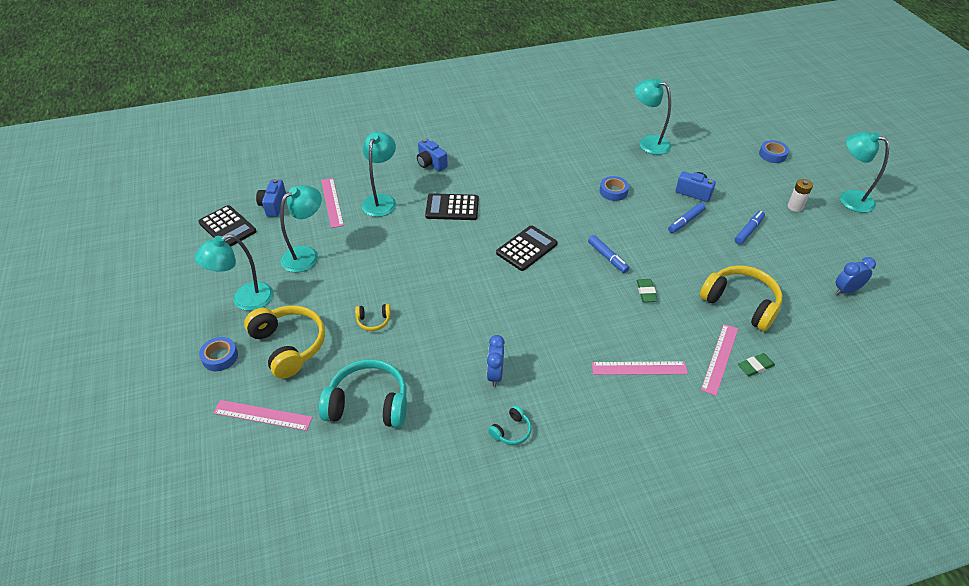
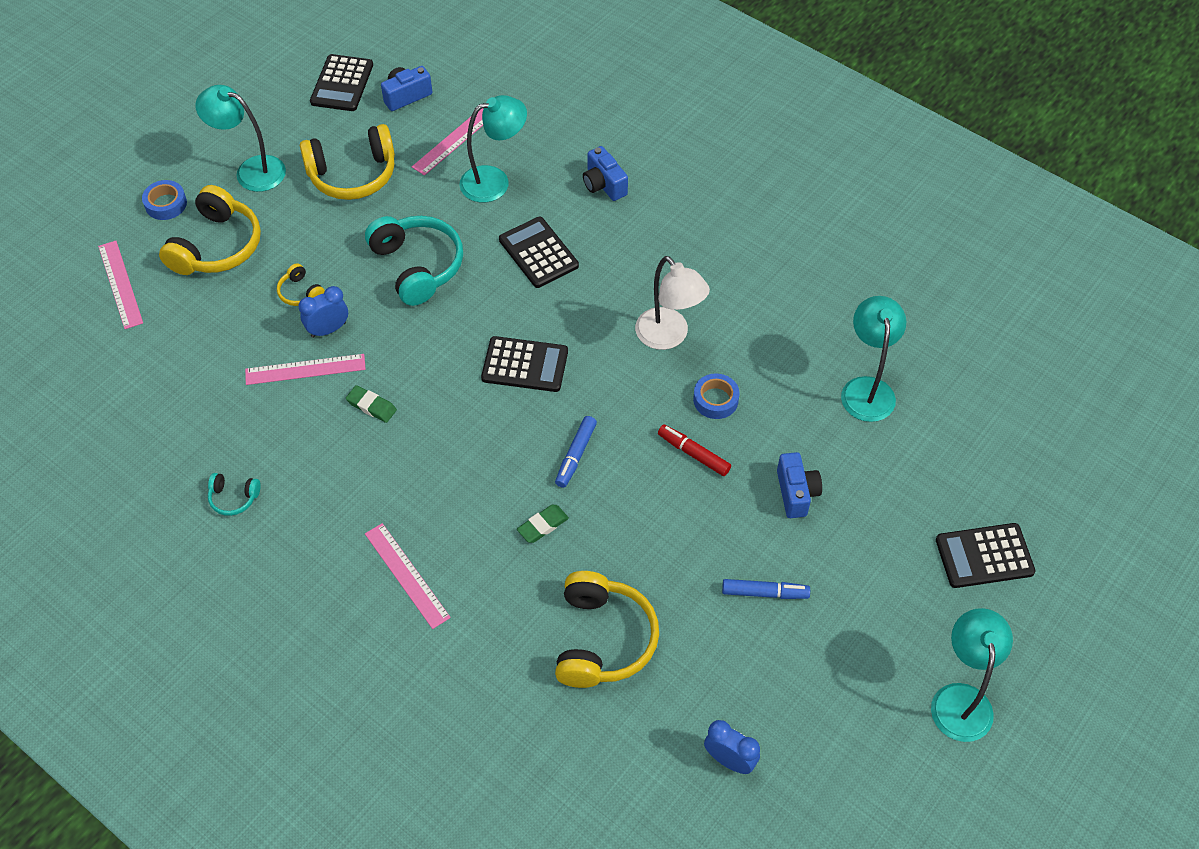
camera: 55 degrees right, 10 degrees up
(306, 255) = (353, 175): turquoise lamp -> yellow headphones
(368, 403) = (188, 357): turquoise headphones -> turquoise headphones (418, 266)
(431, 163) = (603, 185): blue camera -> blue camera turned 45 degrees counterclockwise
(495, 375) = (300, 442): blue clock -> blue clock (328, 329)
(557, 188) = (669, 337): none -> white lamp
(642, 215) = (693, 454): none -> red marker
(685, 221) = (722, 510): blue marker -> none
(719, 358) = (483, 653): pink ruler -> pink ruler (305, 369)
(755, 366) = (497, 698): green eraser -> green eraser (371, 406)
(772, 155) = (984, 556): blue tape -> black calculator
(795, 207) = (873, 632): white battery -> none

